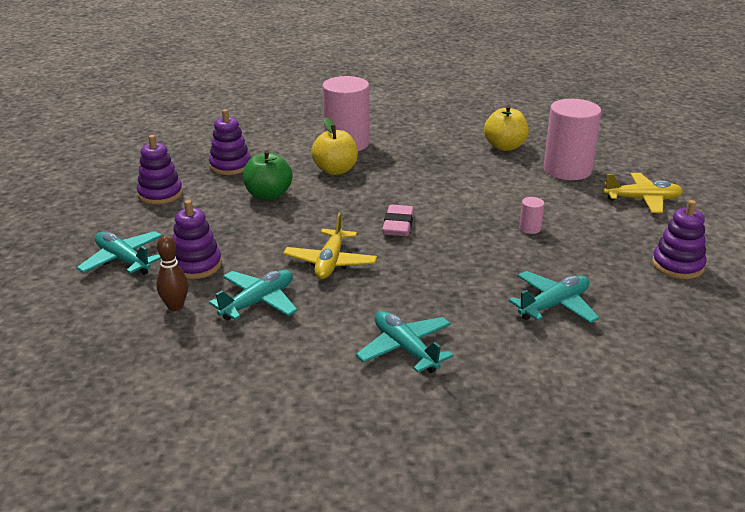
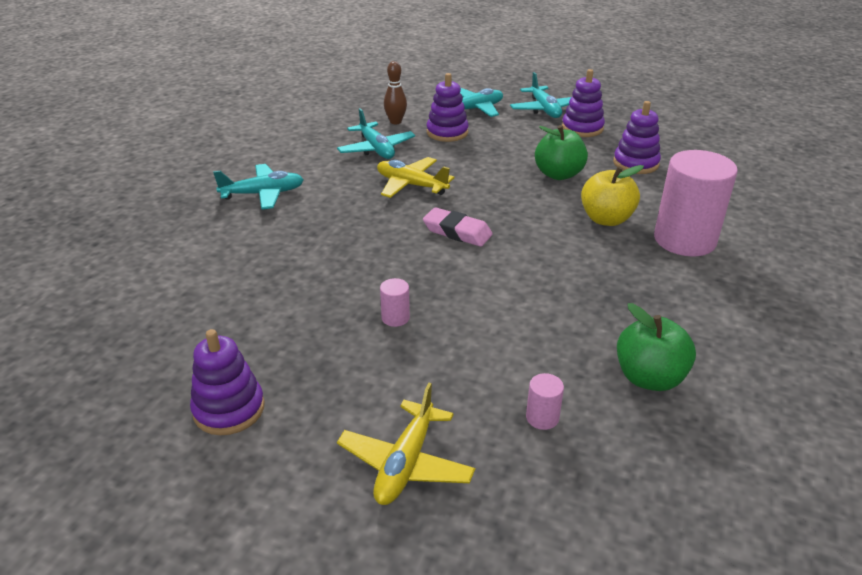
camera: 110 degrees right, 5 degrees up
(505, 146) = (649, 378): yellow apple -> green apple
(554, 305) = (246, 283): turquoise plane -> turquoise plane (544, 109)
(567, 170) = (542, 417): pink cylinder -> pink cylinder, size x0.40

